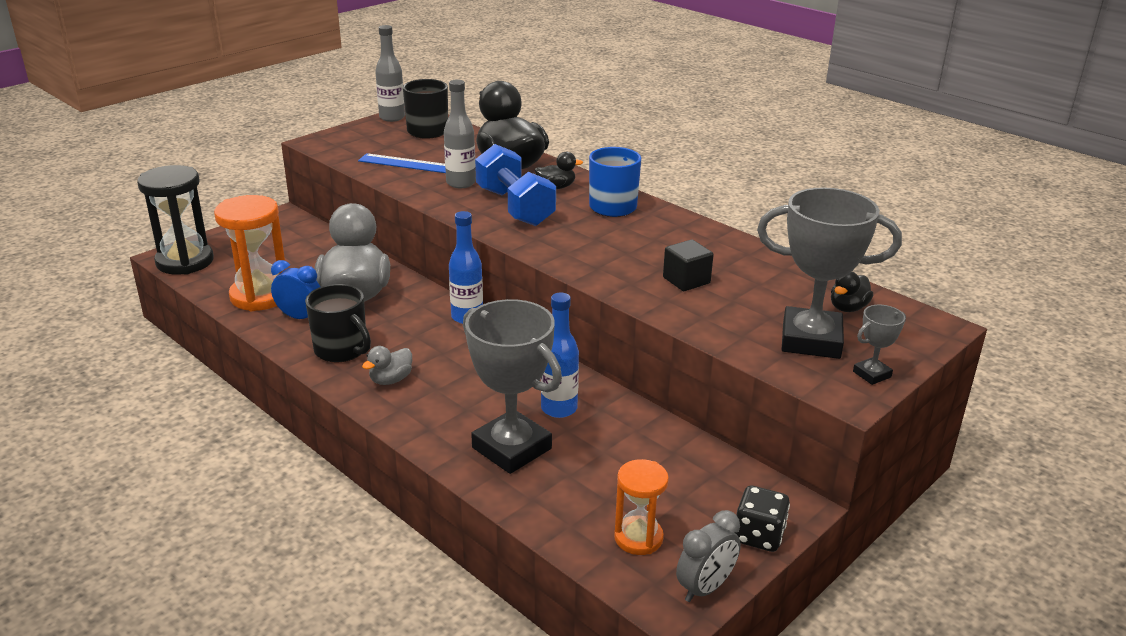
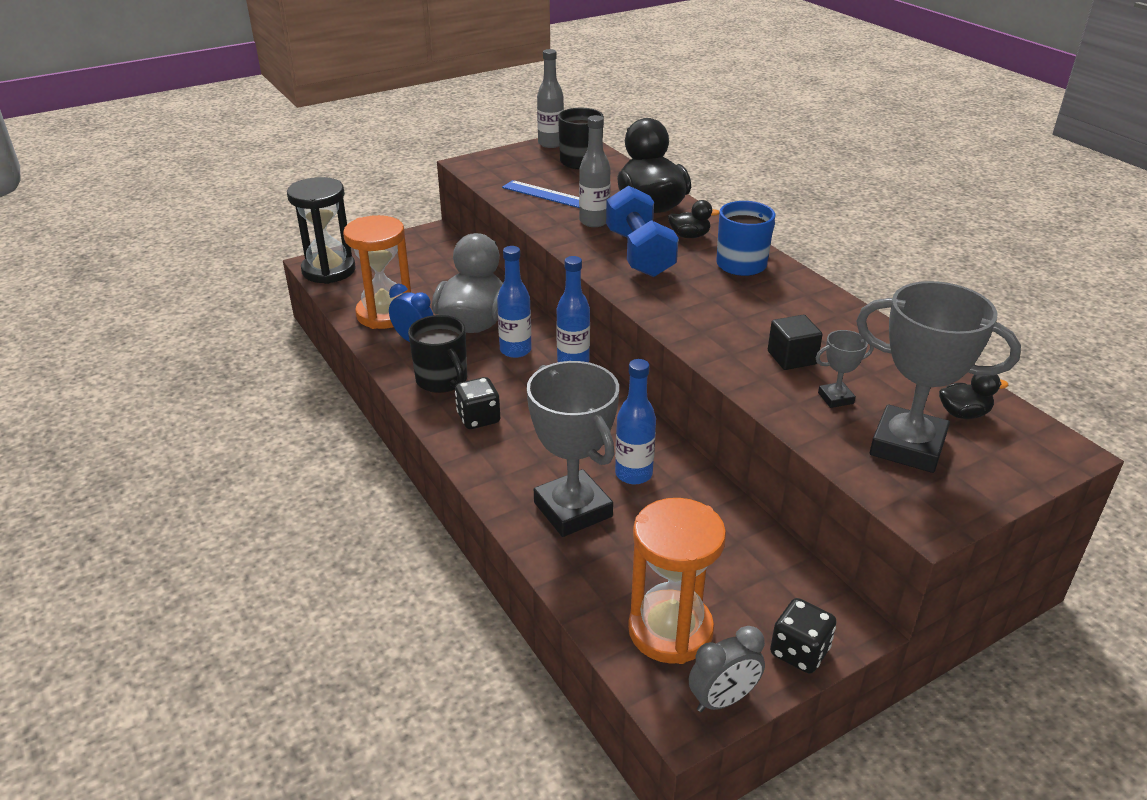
camera: 15 degrees right, 5 degrees up
(391, 380) = (478, 418): grey duck -> black dice
(407, 314) = (515, 350): none -> blue bottle
(638, 538) = (670, 630): orange hourglass -> orange hourglass, size x1.66
(848, 308) = (963, 414): black duck -> black duck turned 150 degrees counterclockwise
(872, 374) = (964, 497): grey trophy -> grey trophy (835, 398)

